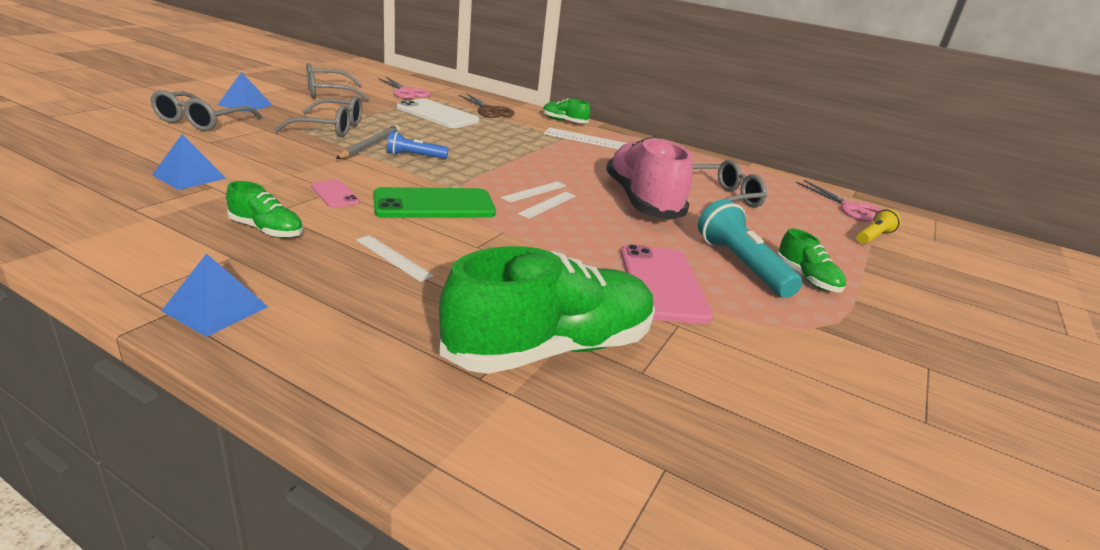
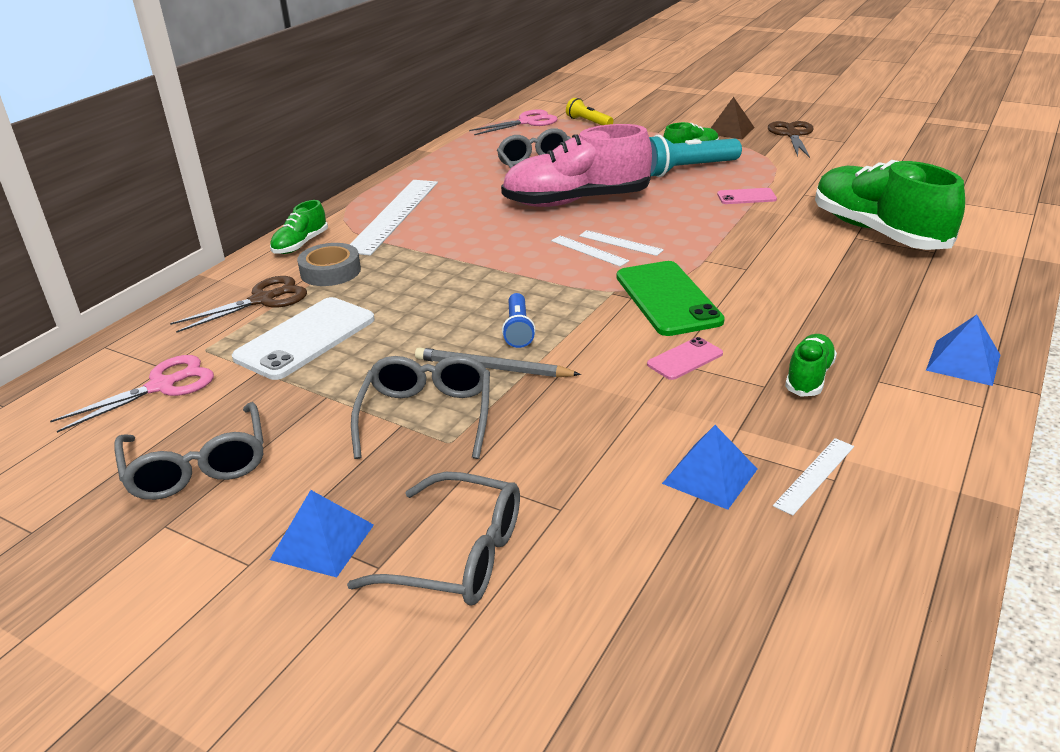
camera: 85 degrees left, 5 degrees up
(393, 257) = (804, 302): white ruler -> white ruler (815, 475)
(522, 124) = (330, 271): none -> grey tape
(662, 284) = (746, 197): pink phone -> pink phone, size x0.51
(907, 321) = (730, 130): none -> brown pyramid
(924, 372) = (792, 135): none -> brown scissors

